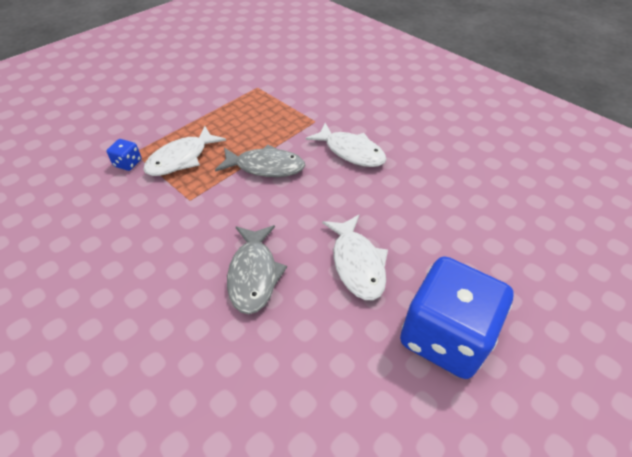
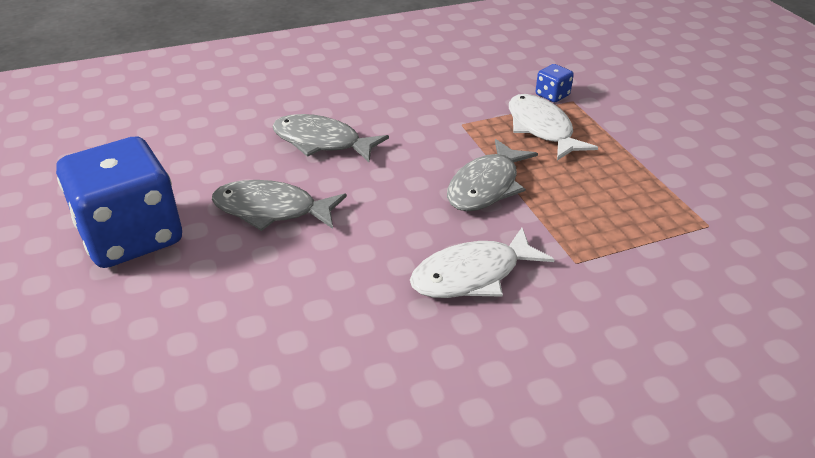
camera: 115 degrees right, 10 degrees down
(357, 263) = (271, 210): white fish -> grey fish

